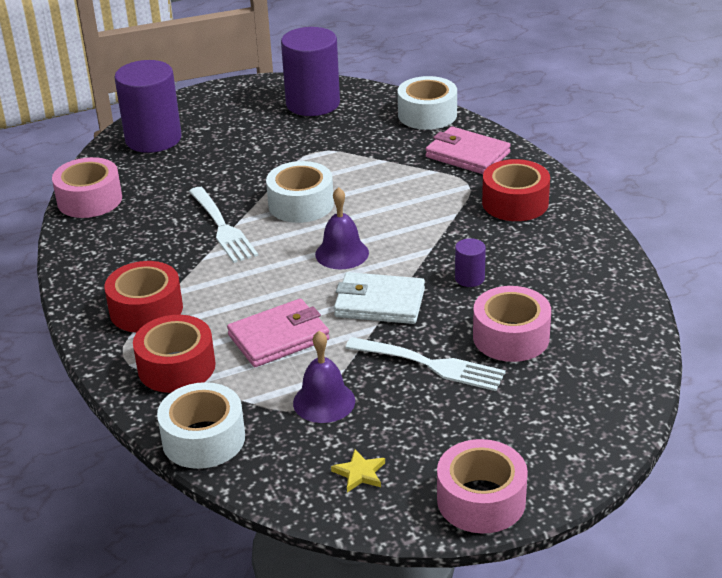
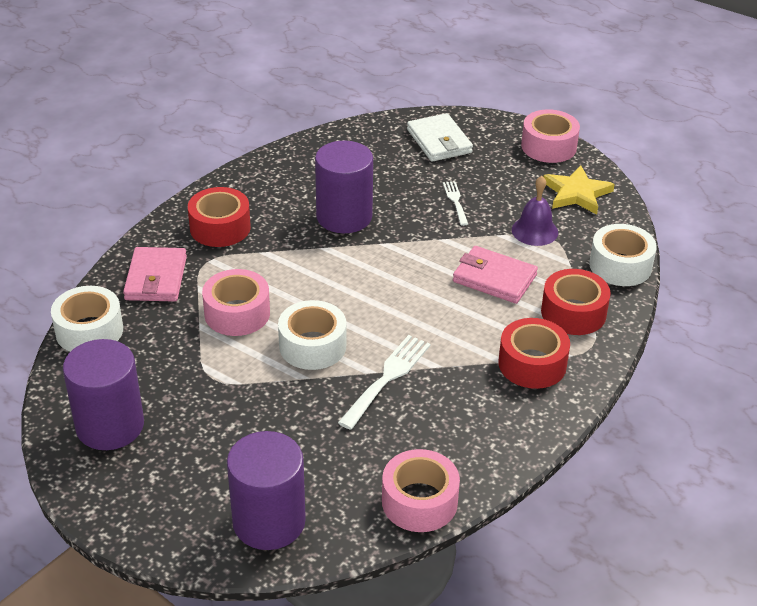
camera: 125 degrees left, 5 degrees up
(342, 253) = (366, 291): purple bell -> none
(359, 473) = (577, 193): yellow star -> yellow star, size x1.91
(379, 303) = (411, 247): white wallet -> white wallet (439, 141)
(431, 365) = (455, 201): white fork -> white fork, size x0.59
(469, 278) = (344, 217): purple cylinder -> purple cylinder, size x2.26
(511, 337) = (395, 179): pink tape -> pink tape (237, 313)

